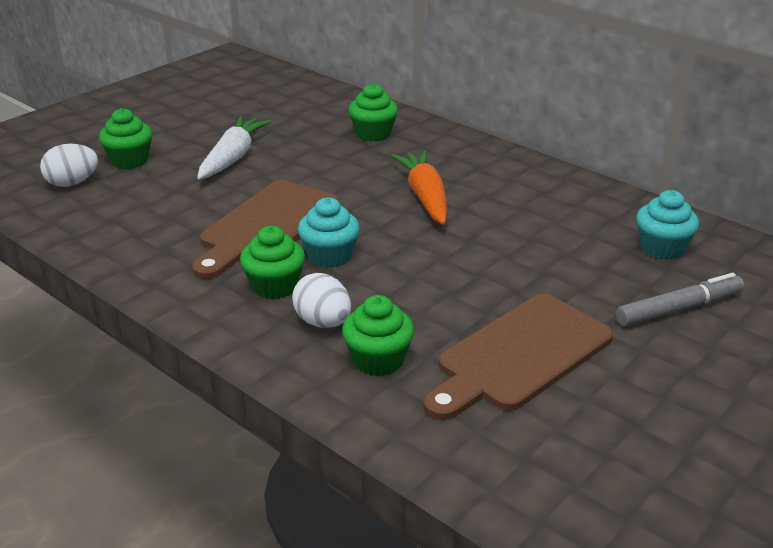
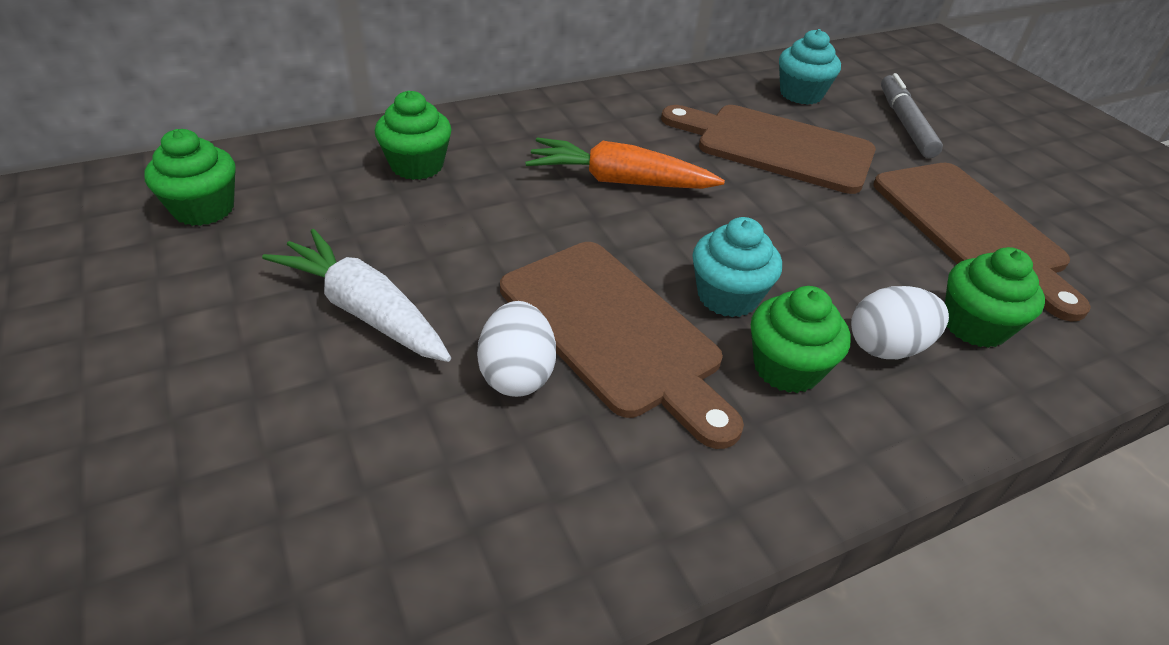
camera: 70 degrees left, 10 degrees up
(72, 183) = (263, 568): white egg -> white egg (517, 374)
(129, 160) = (246, 448): green cupcake -> green cupcake (204, 209)
(548, 248) = (776, 147): none -> brown cutting board

